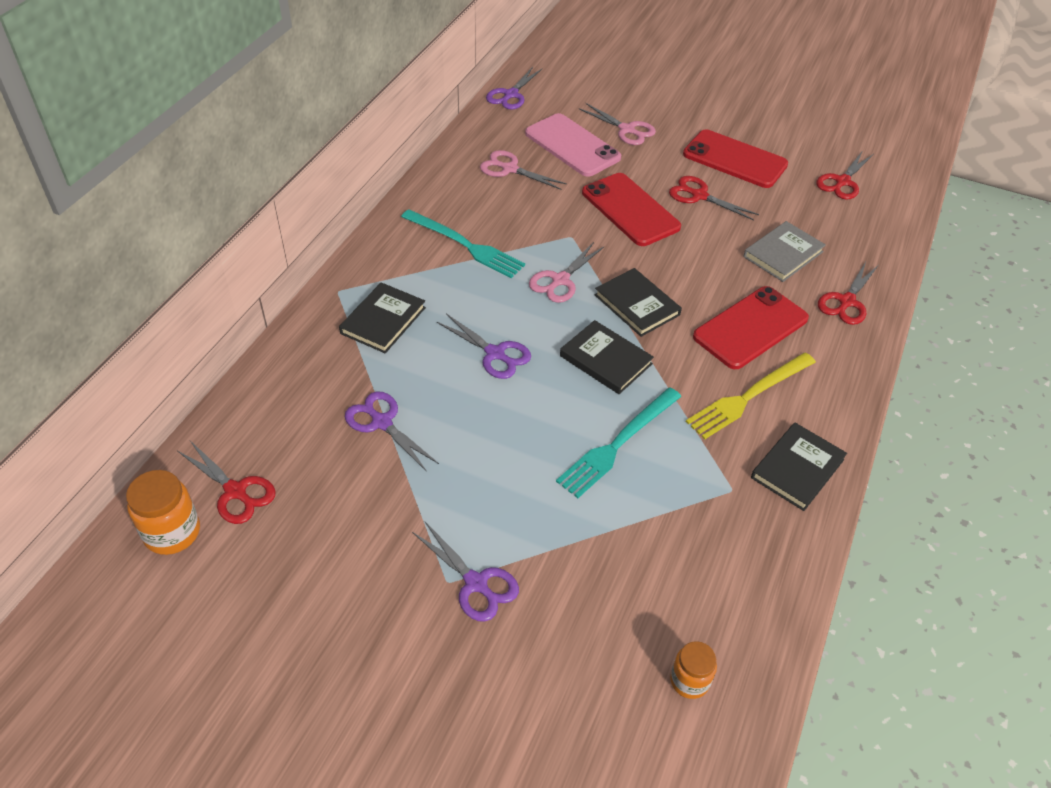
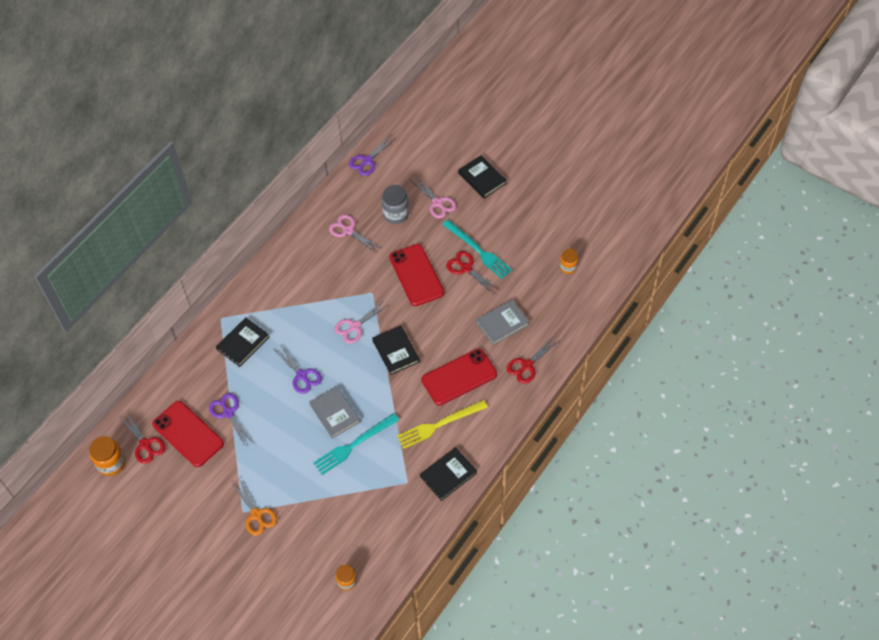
camera: 15 degrees right, 10 degrees up
(465, 245) = (304, 291): turquoise fork -> turquoise fork (478, 250)
(476, 583) = (256, 515): purple scissors -> orange scissors
(568, 401) = (335, 413): none -> grey book
(572, 145) = (396, 214): pink phone -> grey jar
(605, 360) = (364, 388): black book -> black book (482, 178)
(734, 159) = (502, 239): red phone -> red phone (188, 434)
(842, 182) = (568, 267): red scissors -> orange jar

